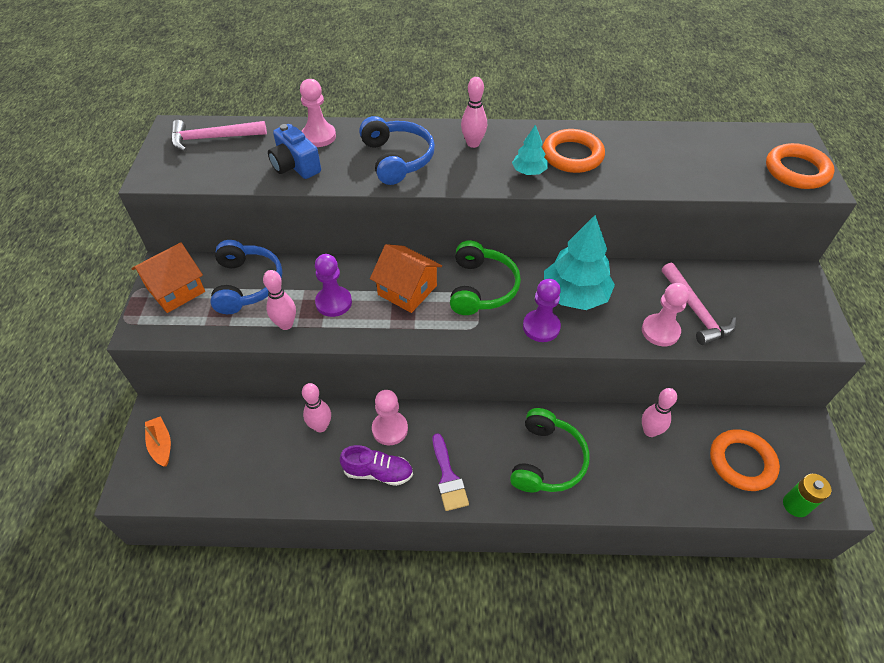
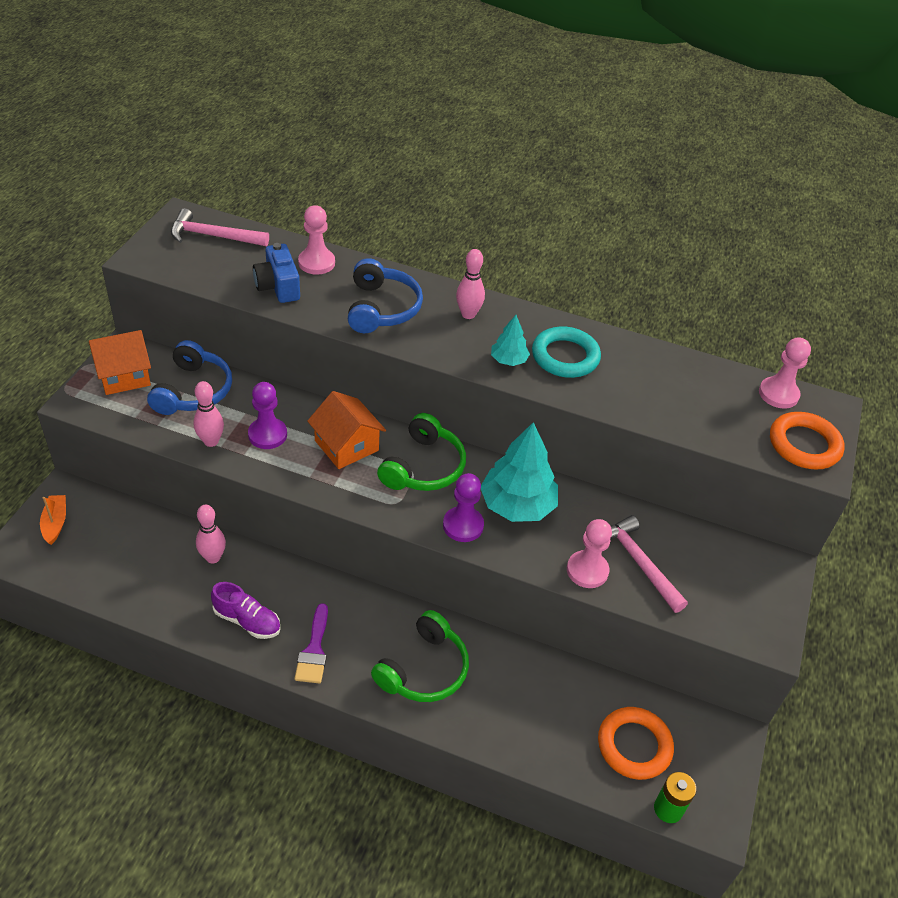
camera: 15 degrees right, 5 degrees down
(390, 429) = (279, 583): pink pawn -> pink pawn (778, 394)
(572, 155) = (565, 356): orange ring -> turquoise ring
(650, 431) = (550, 679): pink bowling pin -> none
(695, 311) = (638, 563): pink hammer -> pink hammer turned 150 degrees clockwise

